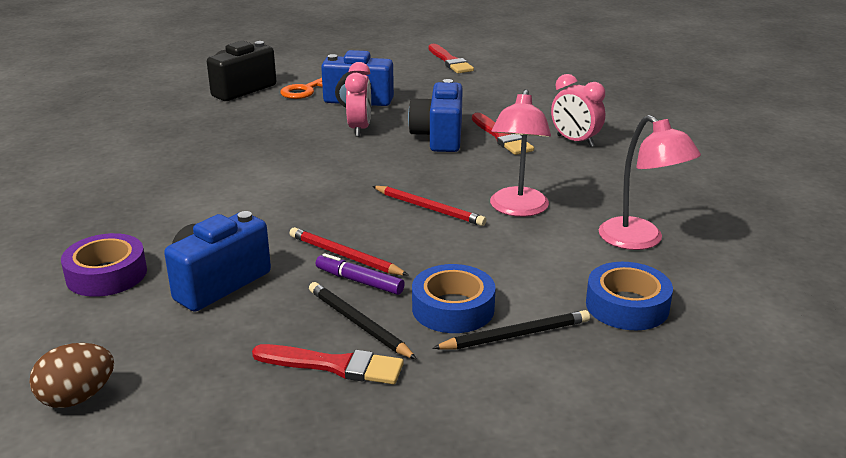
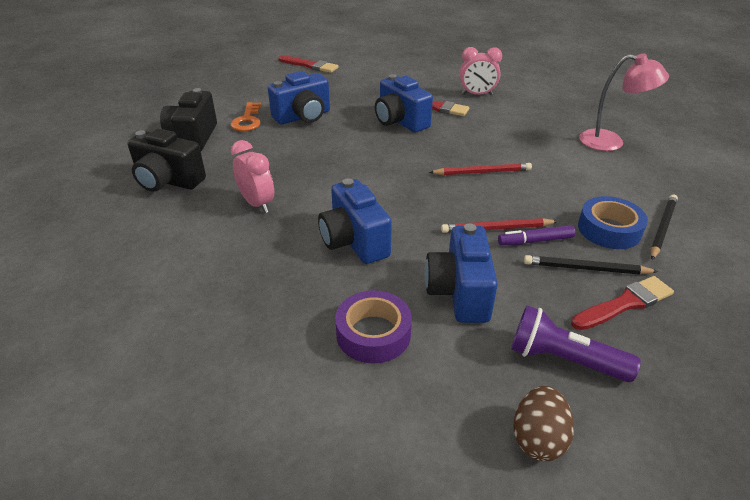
camera: 40 degrees left, 10 degrees up
(167, 114) = (168, 181): none -> black camera
(198, 368) = (563, 359): none -> purple flashlight
(212, 211) = (354, 241): none -> blue camera
(359, 129) = (340, 135): pink clock -> pink clock (257, 204)
(517, 209) = (526, 150): pink lamp -> none
(627, 306) = (671, 182): blue tape -> none

